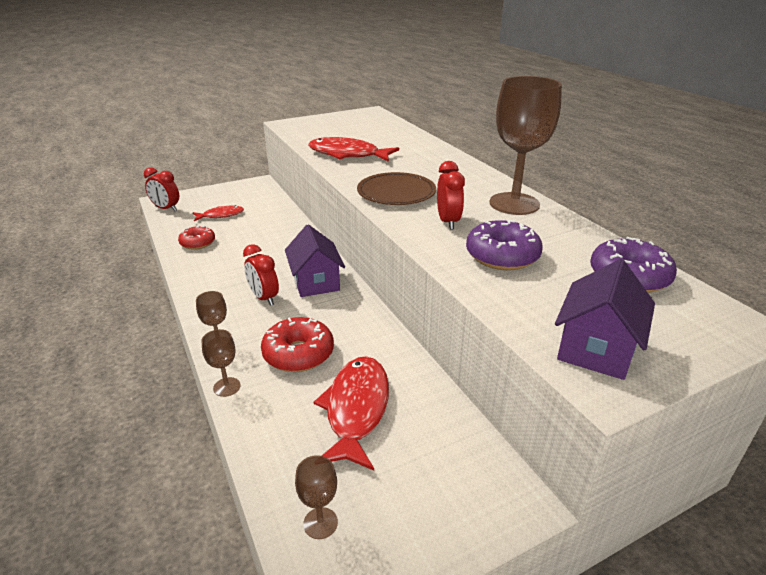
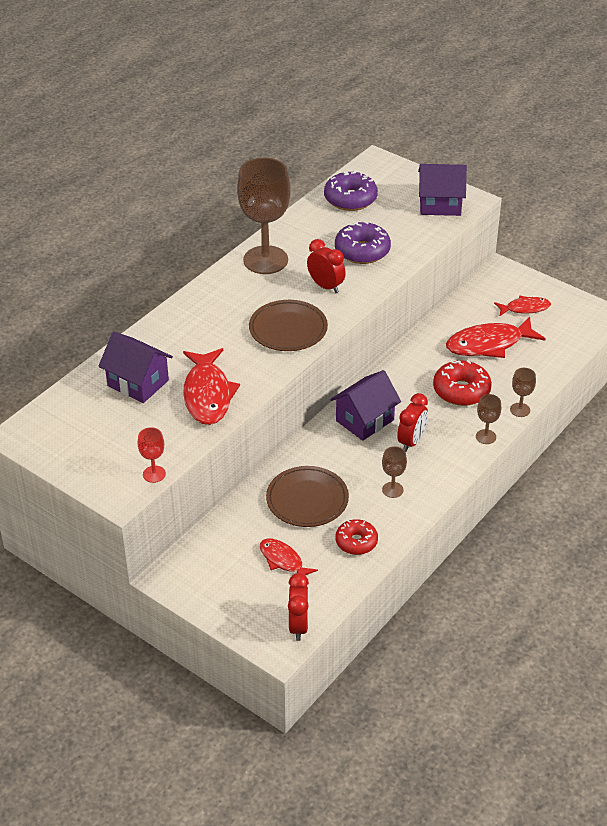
camera: 115 degrees left, 10 degrees up
(261, 235) = (307, 500): none -> brown plate
(292, 132) = (154, 474): none -> red goblet
(320, 523) = (571, 330): brown goblet -> brown goblet (392, 490)
(385, 139) = (138, 383): none -> purple house
(407, 486) = (525, 308): none -> red fish
(448, 222) = (326, 286): red clock -> red clock turned 75 degrees clockwise

